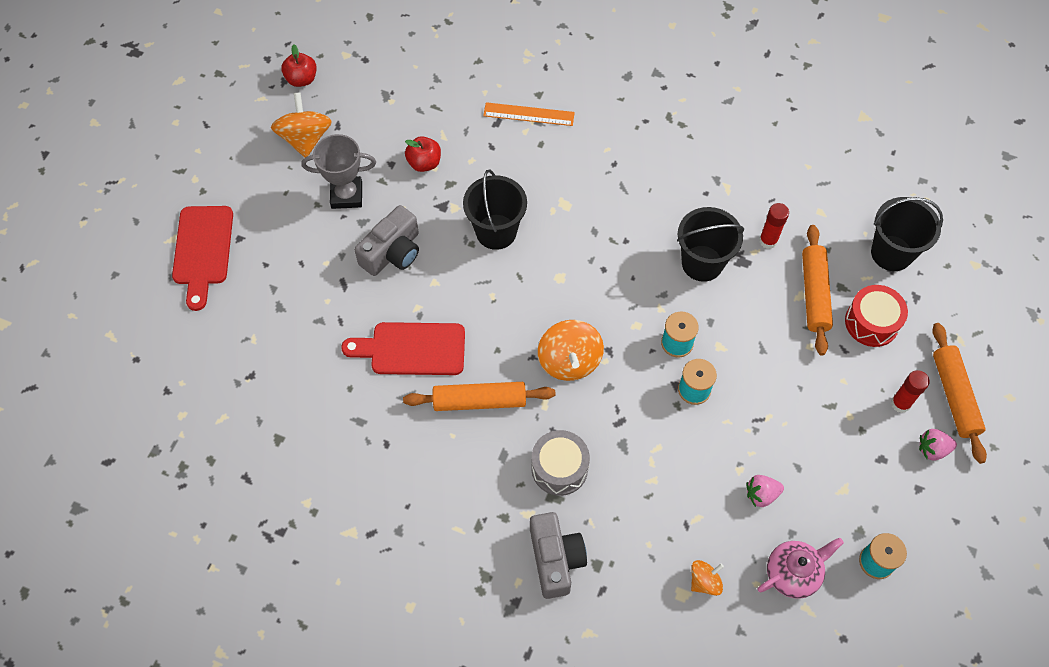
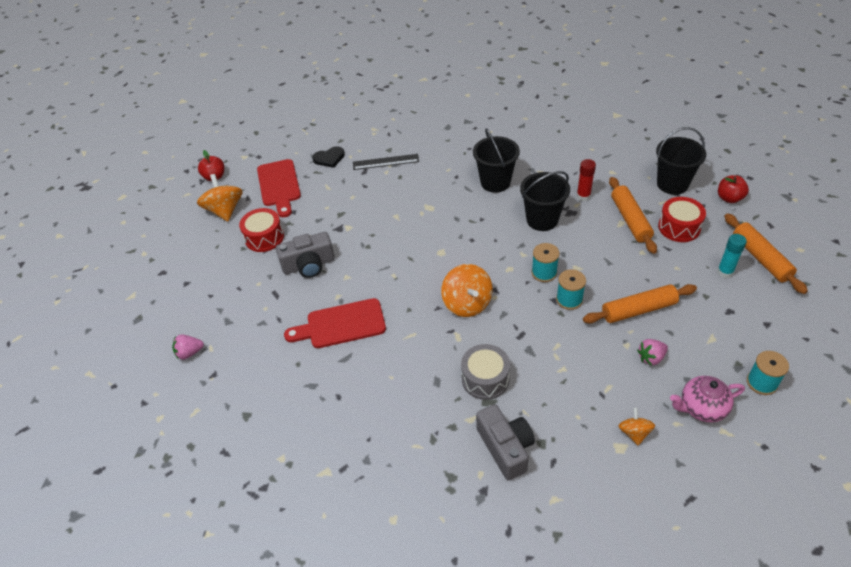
camera: 10 degrees left, 15 degrees down
(203, 250) = (158, 297): red cutting board -> red cutting board (279, 185)
(346, 195) = (264, 237): grey trophy -> red drum
(392, 252) = (309, 265): grey camera -> grey camera turned 45 degrees clockwise
(424, 163) = (318, 206): red apple -> red apple (729, 198)
(456, 88) = (329, 158): none -> black heart
(479, 401) = (405, 347): orange rolling pin -> orange rolling pin (638, 310)
(496, 232) = (384, 235): black bucket -> black bucket (495, 182)
(529, 114) = (385, 162): orange ruler -> black ruler
(704, 581) = (634, 433): orange spinning top -> orange spinning top turned 45 degrees counterclockwise
(793, 573) = (701, 408): pink teapot -> pink teapot turned 150 degrees counterclockwise
(900, 403) = (725, 272): red glue stick -> turquoise glue stick
(932, 449) = (763, 295): pink strawberry -> pink strawberry (189, 353)

